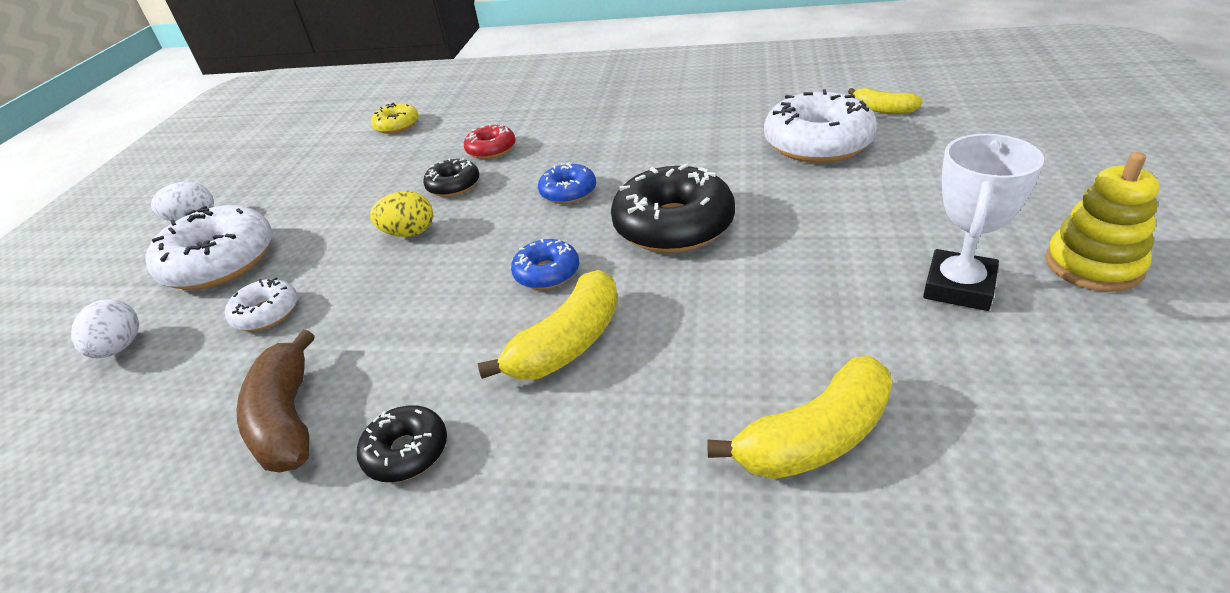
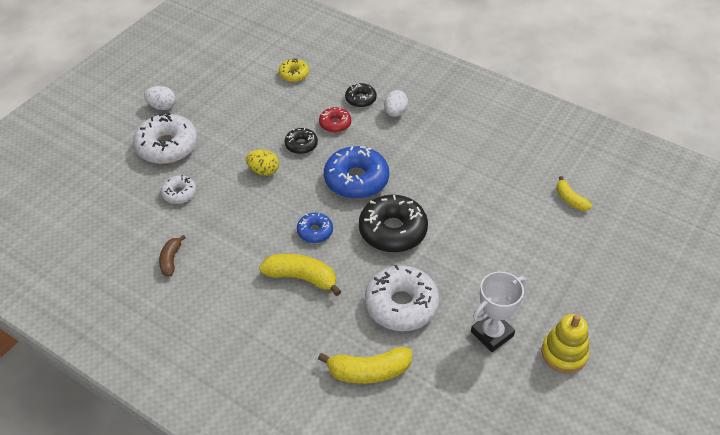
camera: 20 degrees right, 10 degrees up
(119, 348) = (111, 184): white egg -> white egg (395, 113)
(287, 419) = (171, 260): brown banana -> brown banana, size x0.60
(406, 452) = (211, 299): black donut -> black donut (360, 99)
(568, 192) = (356, 180): blue donut -> blue donut, size x1.89
(568, 343) = (301, 278): yellow banana -> yellow banana turned 135 degrees counterclockwise
(818, 143) = (511, 208): white donut -> white donut (401, 305)

